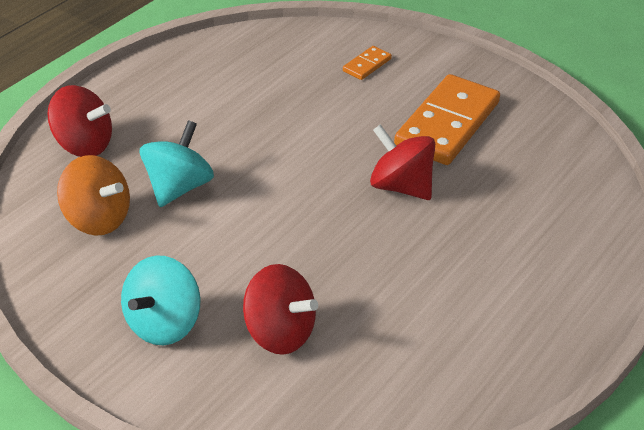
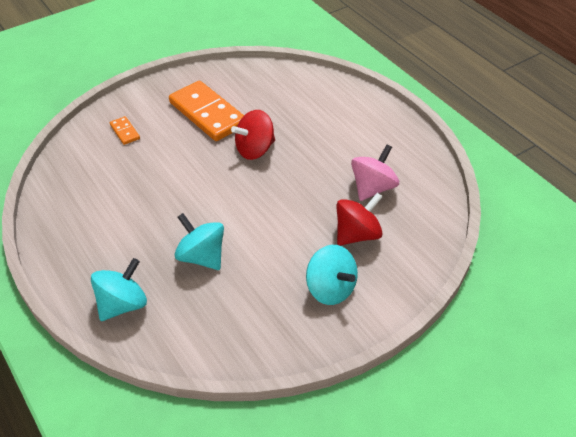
camera: 70 degrees left, 5 degrees up
(83, 145) = (122, 304): red spinning top -> turquoise spinning top
(97, 219) = (213, 308): orange spinning top -> none
(388, 332) = (372, 188): none -> pink spinning top

